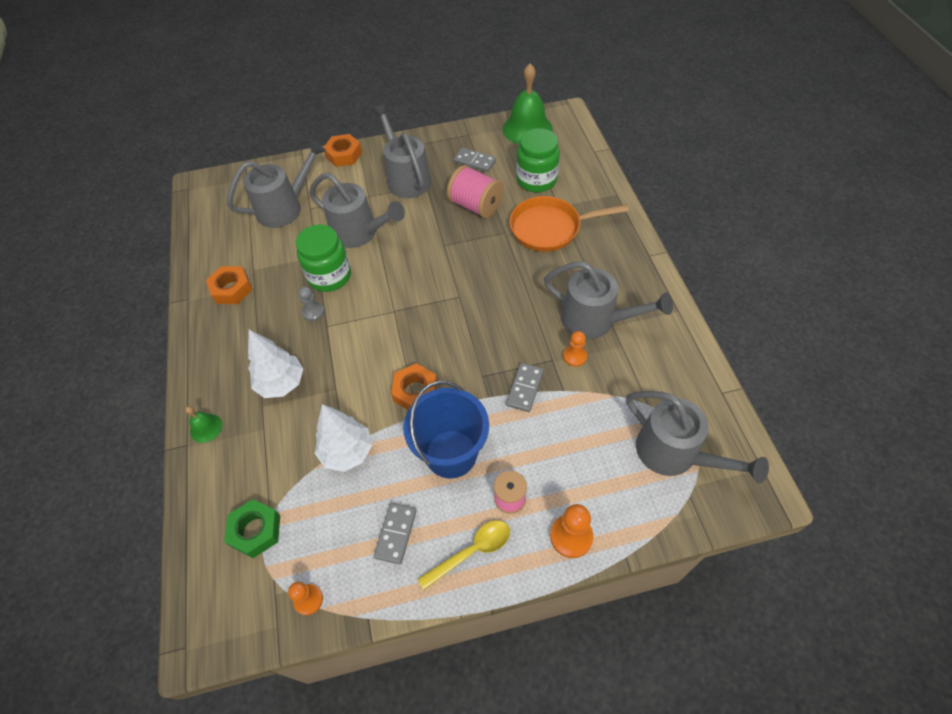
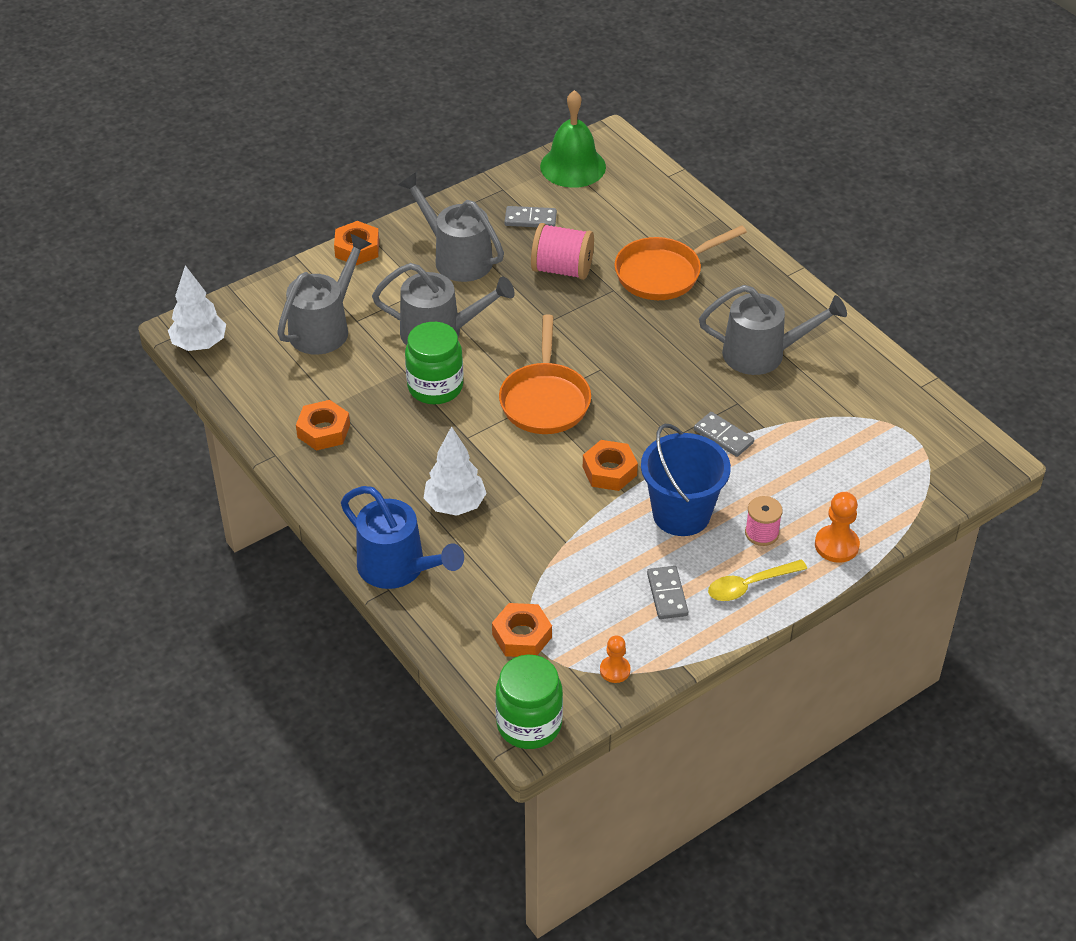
camera: 25 degrees left, 10 degrees down
(206, 428) = (399, 568): green bell -> blue watering can
(255, 531) = (522, 636): green nut -> orange nut
(313, 312) = (441, 428): grey pawn -> none
(347, 452) = (572, 544): white tree -> white tree (199, 344)
(402, 311) = (545, 400): none -> orange pan
(471, 551) = (749, 585): yellow spoon -> yellow spoon turned 150 degrees counterclockwise
(524, 388) = (723, 436): grey domino -> grey domino turned 45 degrees counterclockwise
(536, 180) = (618, 224): green jar -> green jar (529, 724)
(574, 356) = (759, 393): orange pawn -> none
(675, 454) = (900, 451): grey watering can -> none

